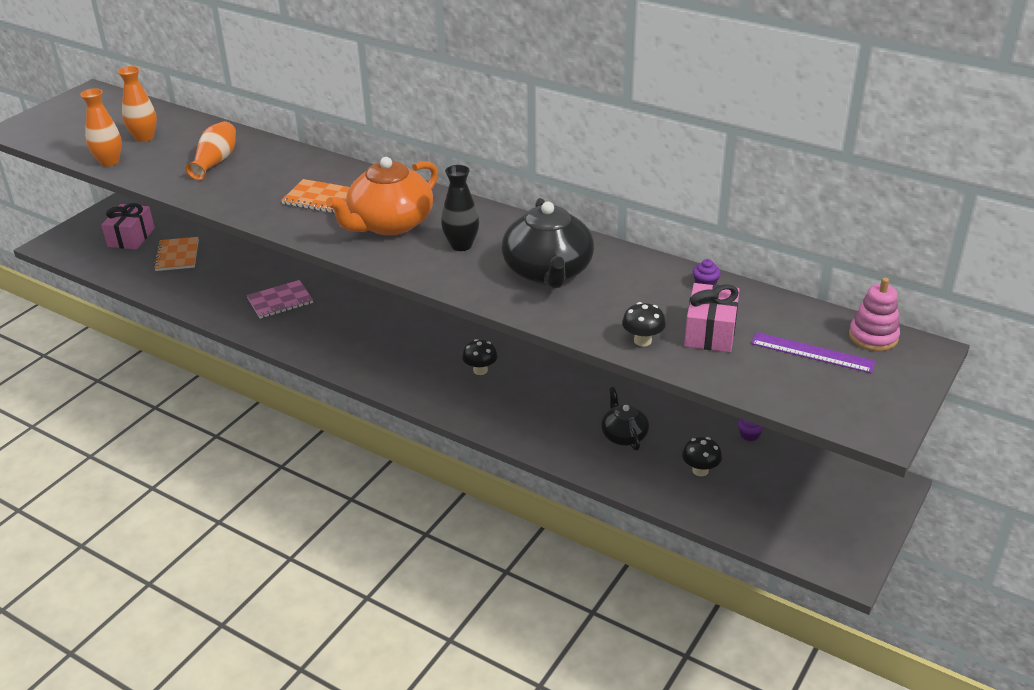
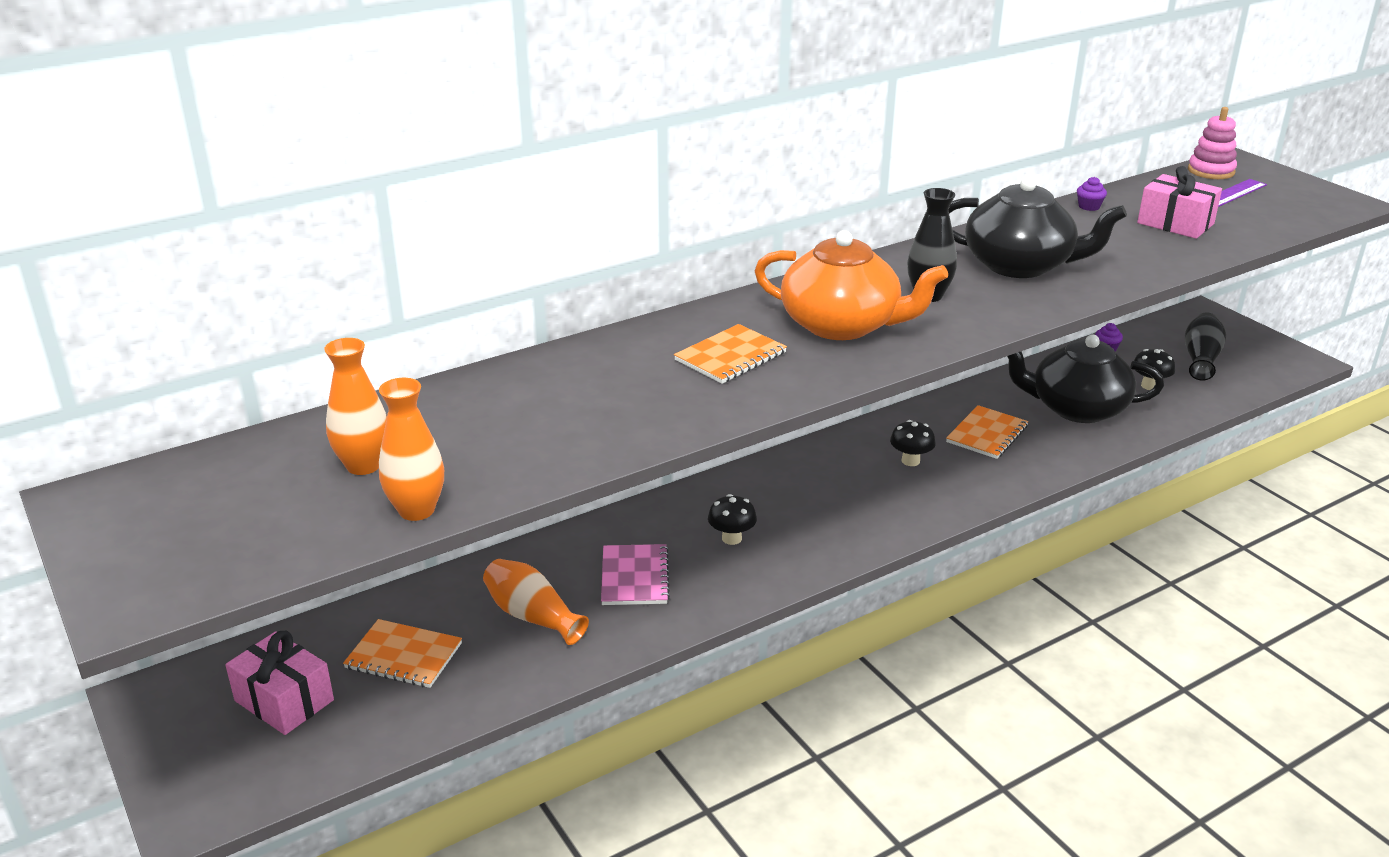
camera: 65 degrees left, 5 degrees down
(215, 161) = (530, 415): orange vase -> orange vase (532, 616)
(390, 224) = (842, 325): orange teapot -> orange teapot turned 45 degrees counterclockwise
(545, 397) = (987, 434): none -> orange notebook
(624, 435) = (1076, 408): black teapot -> black teapot, size x1.83
(642, 341) = (1178, 253): black mushroom -> black mushroom (731, 538)
(784, 495) = (1200, 358): none -> black vase

